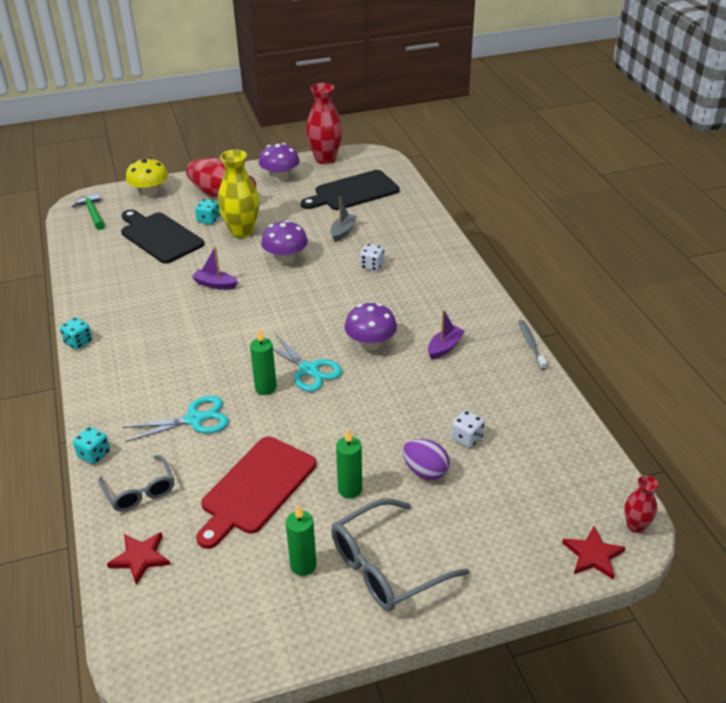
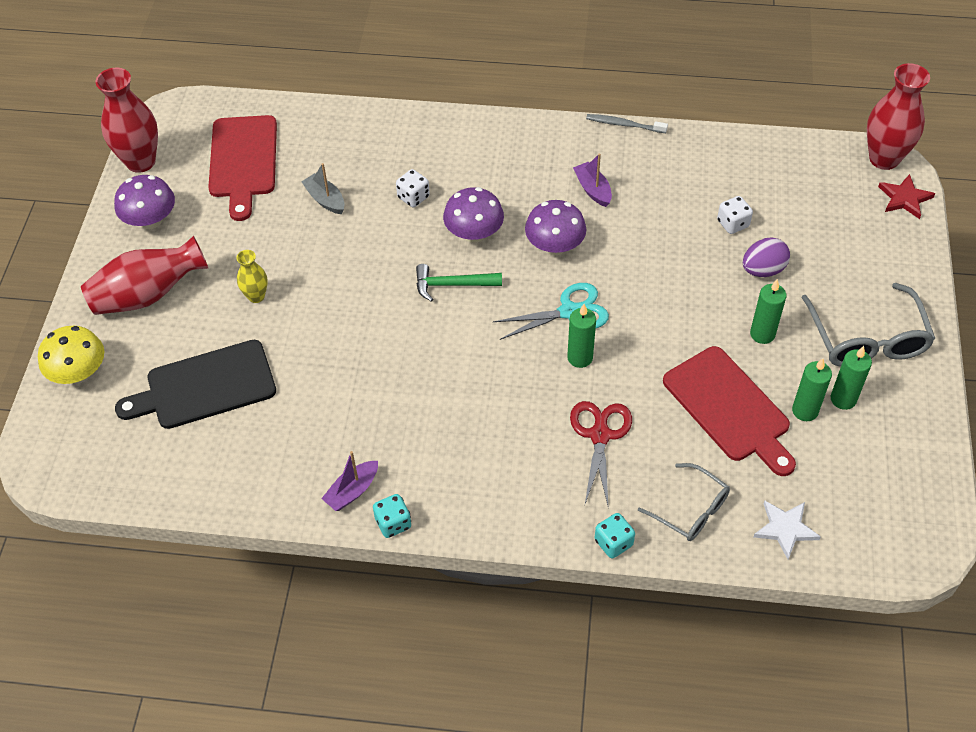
camera: 65 degrees left, 15 degrees up
(92, 213) = (83, 453): green hammer -> green hammer (452, 285)
(140, 491) = (691, 510): grey glasses -> grey glasses turned 45 degrees clockwise
(140, 558) = (785, 529): red star -> white star
(194, 419) = (600, 435): turquoise scissors -> red scissors
(208, 220) = (202, 324): turquoise dice -> none
(215, 284) = (356, 354): purple boat -> purple boat (352, 491)
(242, 232) = (256, 296): yellow vase -> yellow vase, size x0.52
(276, 540) = (805, 411): none -> green candle
(285, 258) = (346, 270): purple mushroom -> purple mushroom (474, 233)
(353, 192) = (243, 161): black cutting board -> red cutting board
(635, 526) = (884, 159): red vase -> red vase, size x1.91

